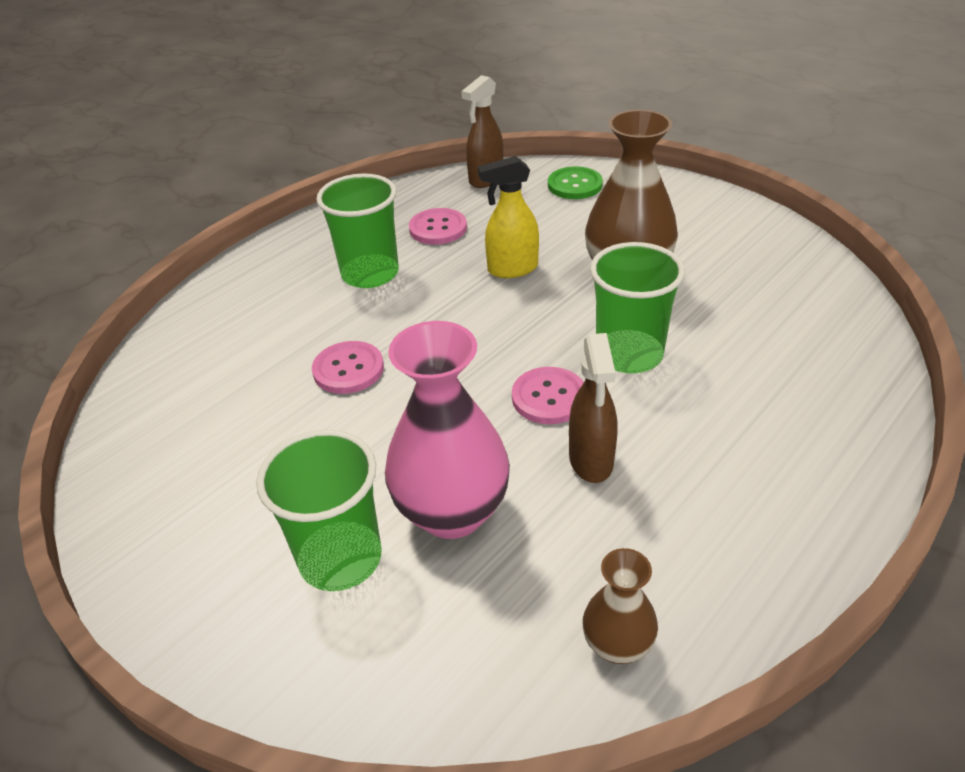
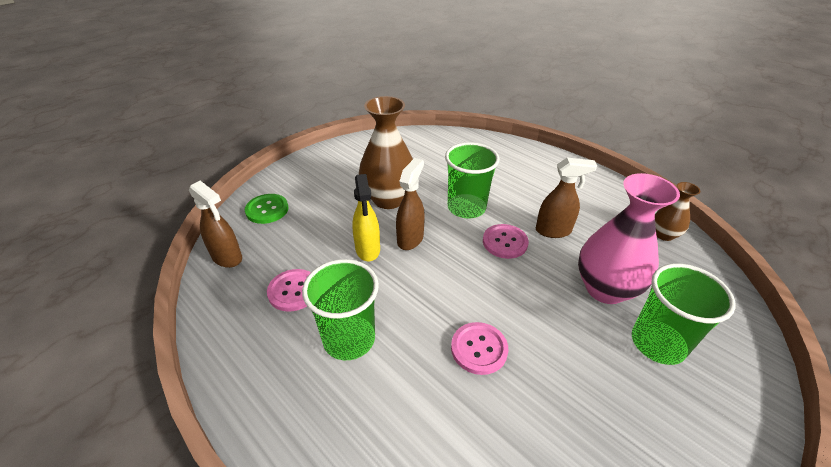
camera: 90 degrees left, 0 degrees up
(540, 302) = (410, 239): none -> brown spray bottle

